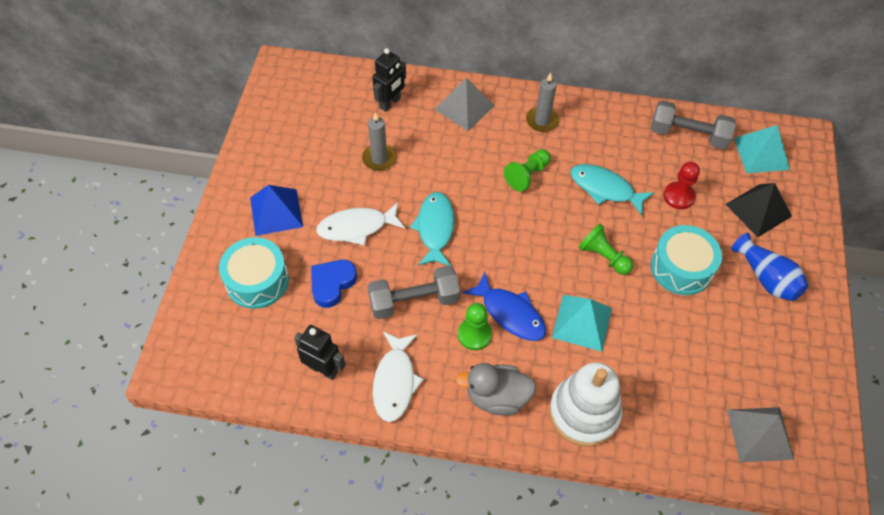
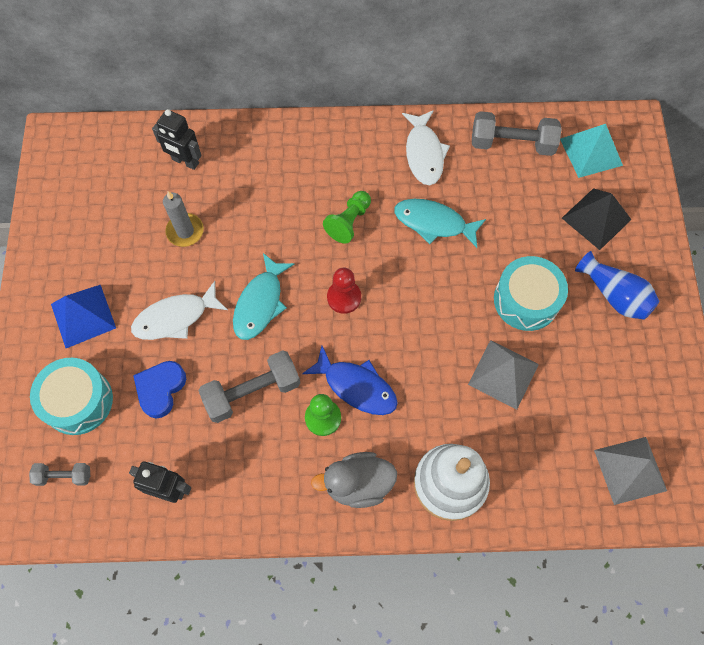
camera: 10 degrees left, 10 degrees up
(232, 341) = (64, 476): none -> grey dumbbell
(390, 103) = (185, 161): black robot -> black robot turned 90 degrees clockwise
(395, 381) = (248, 488): white fish -> white fish (424, 153)
(435, 228) = (260, 303): turquoise fish -> turquoise fish turned 150 degrees counterclockwise
(464, 107) = (267, 152): grey pyramid -> grey pyramid (503, 374)
(542, 121) = (354, 154): grey candle -> none
(582, 322) = (433, 382): turquoise pyramid -> none
(603, 256) = (444, 302): green pawn -> none
(678, 196) = (512, 218): red pawn -> red pawn (344, 297)

